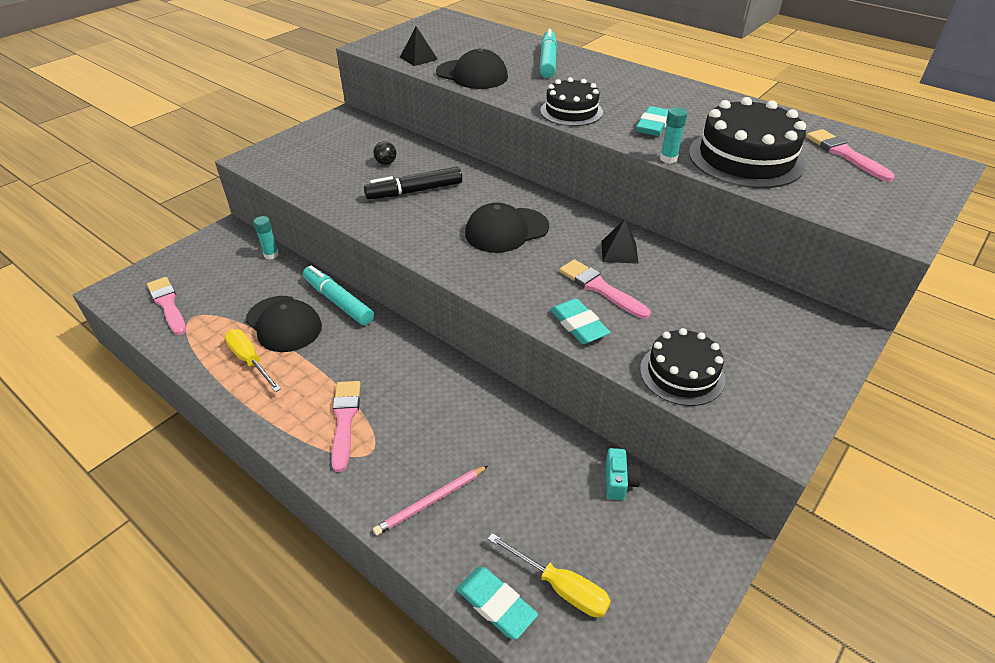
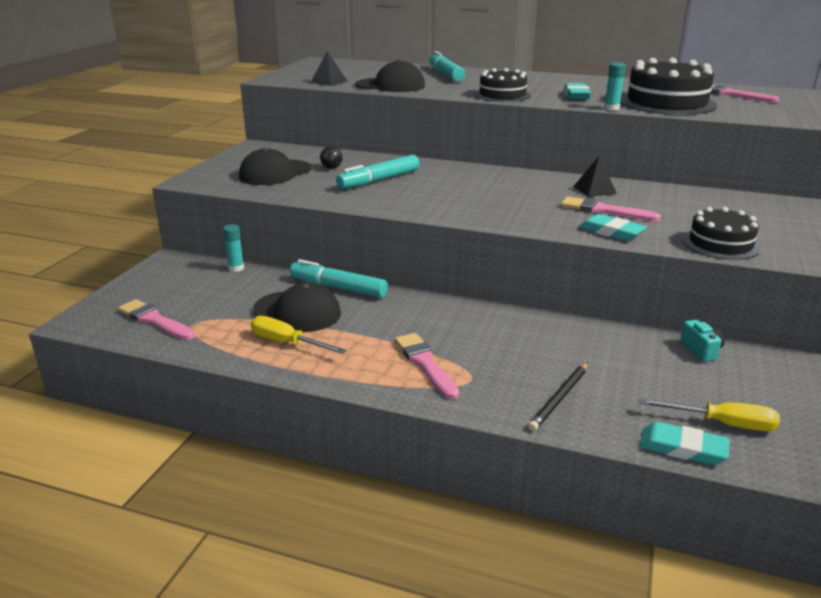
camera: 20 degrees left, 15 degrees down
(414, 191) = (379, 180): black marker -> turquoise marker
(431, 501) = (560, 398): pink pencil -> black pencil
(506, 230) = (488, 191): black cap -> black cap (275, 173)

